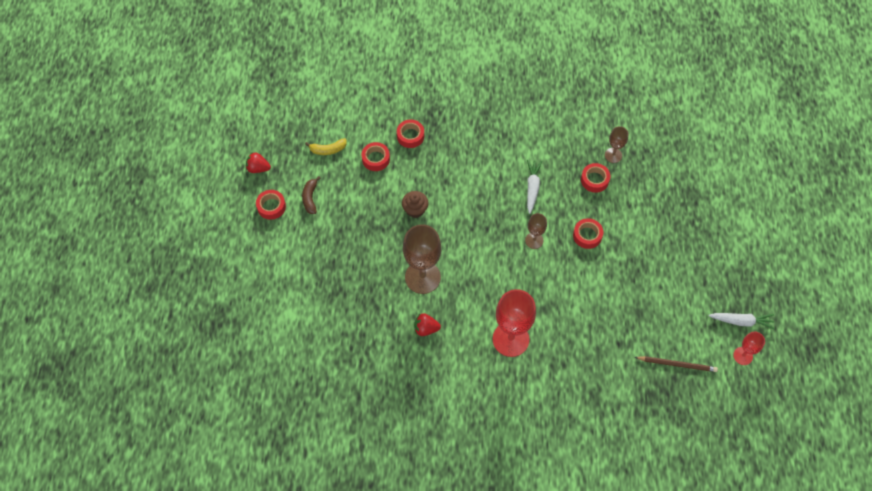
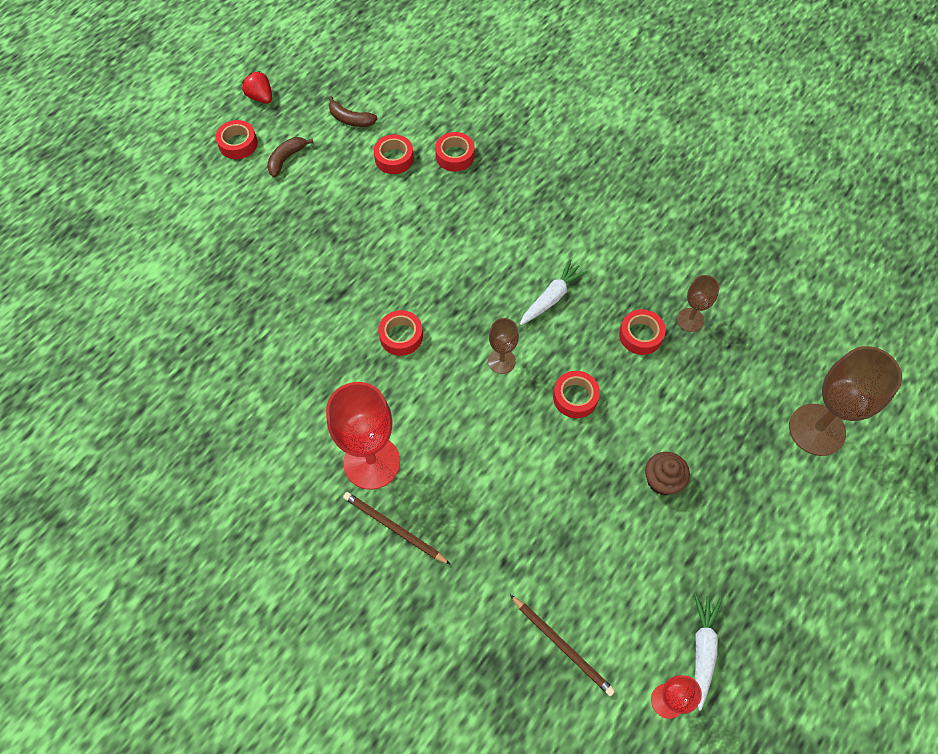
camera: 35 degrees right, 0 degrees up
(328, 150) = (350, 119): yellow banana -> brown banana
(415, 209) = (390, 239): brown cupcake -> brown cupcake (662, 480)
(422, 277) = (332, 320): brown goblet -> brown goblet (816, 429)
(426, 329) = (283, 382): red strawberry -> none
(469, 261) = (401, 336): none -> red tape
(550, 364) = (394, 528): none -> brown pencil
(741, 321) = (702, 650): white carrot -> white carrot turned 120 degrees counterclockwise

